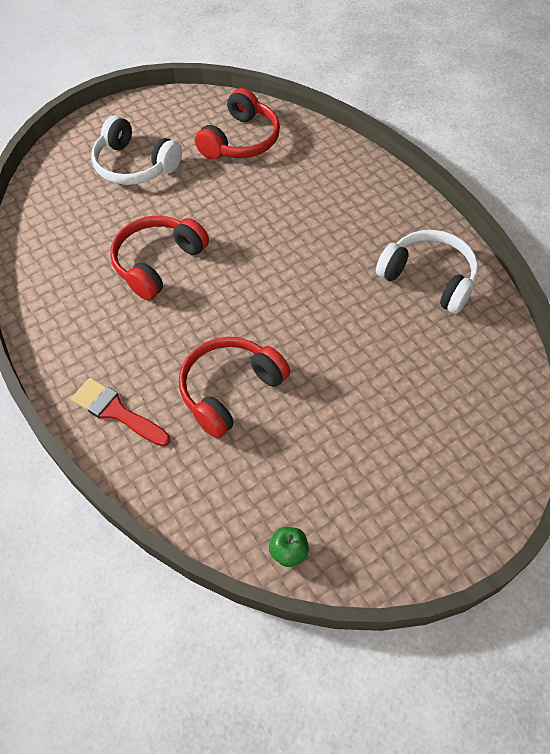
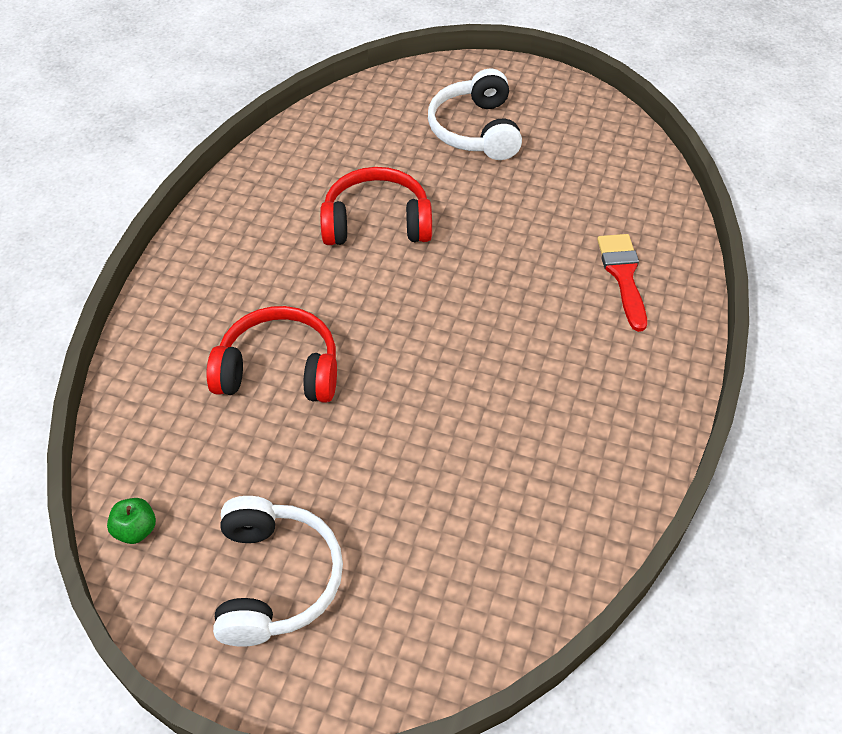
camera: 50 degrees right, 5 degrees down
(116, 412) = (186, 304): red brush -> red brush (623, 275)
(241, 140) = (597, 181): red headphones -> none
(429, 278) = (582, 451): white headphones -> white headphones (276, 579)

